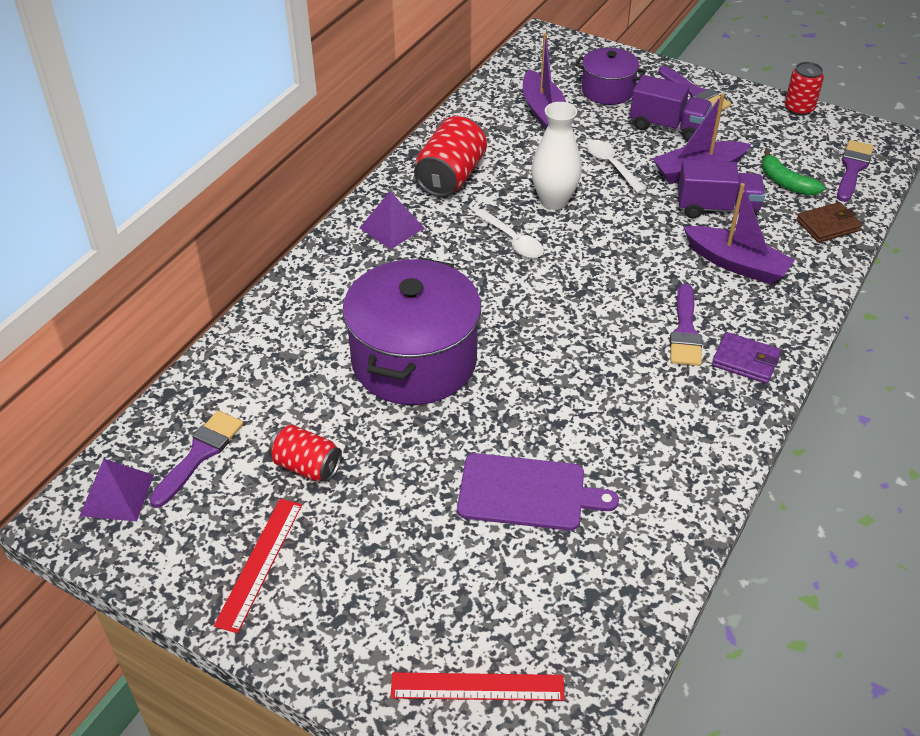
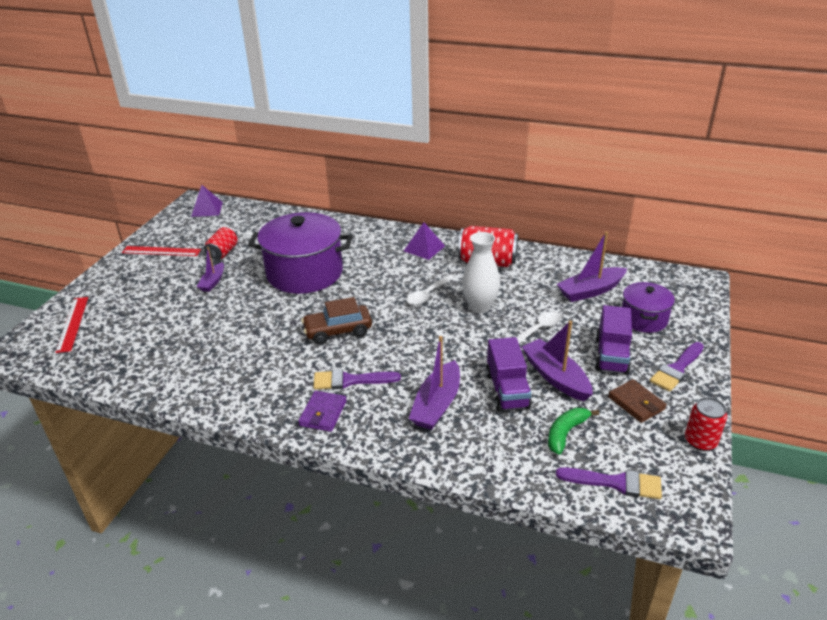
camera: 80 degrees right, 10 degrees down
(199, 454) = (231, 223): purple brush -> none
(401, 478) = (213, 282): none -> purple boat
(527, 493) = (199, 325): purple cutting board -> none
(577, 335) = (338, 331): none -> brown car
(828, 225) = (512, 463): brown wallet -> brown wallet (636, 403)

